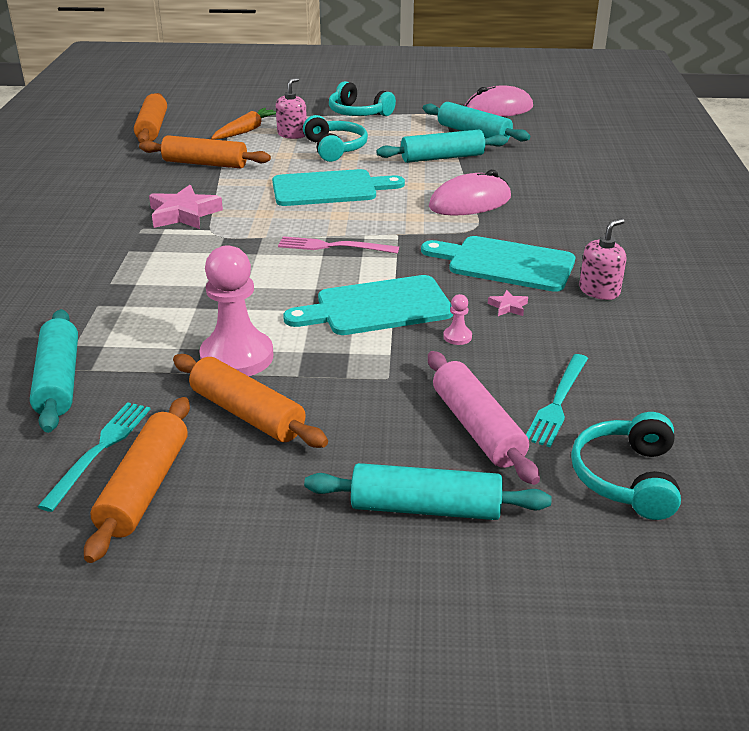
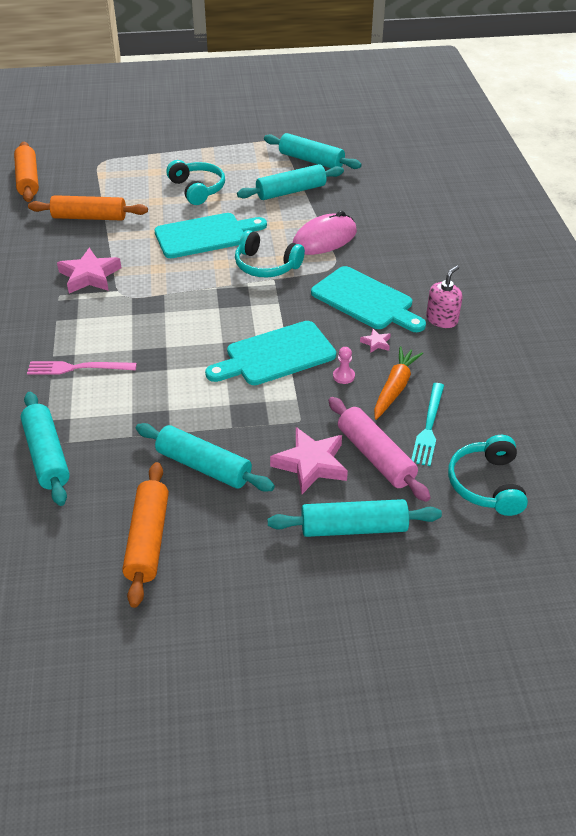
camera: 10 degrees left, 10 degrees up
(99, 450) = (102, 513): turquoise fork -> none
(237, 357) = (180, 416): pink pawn -> none
(246, 131) = (113, 175): orange carrot -> orange carrot (395, 388)
(247, 413) = (204, 466): orange rolling pin -> turquoise rolling pin
(292, 134) = (155, 176): pink soap dispenser -> none
(333, 246) = (225, 298): pink fork -> pink fork (77, 368)
(358, 113) = (206, 145): turquoise headphones -> turquoise headphones (266, 265)
(388, 427) = (311, 464): none -> pink star
(498, 109) = (326, 130): pink mouse -> none
(505, 263) = (365, 300): turquoise cutting board -> turquoise cutting board turned 150 degrees counterclockwise

